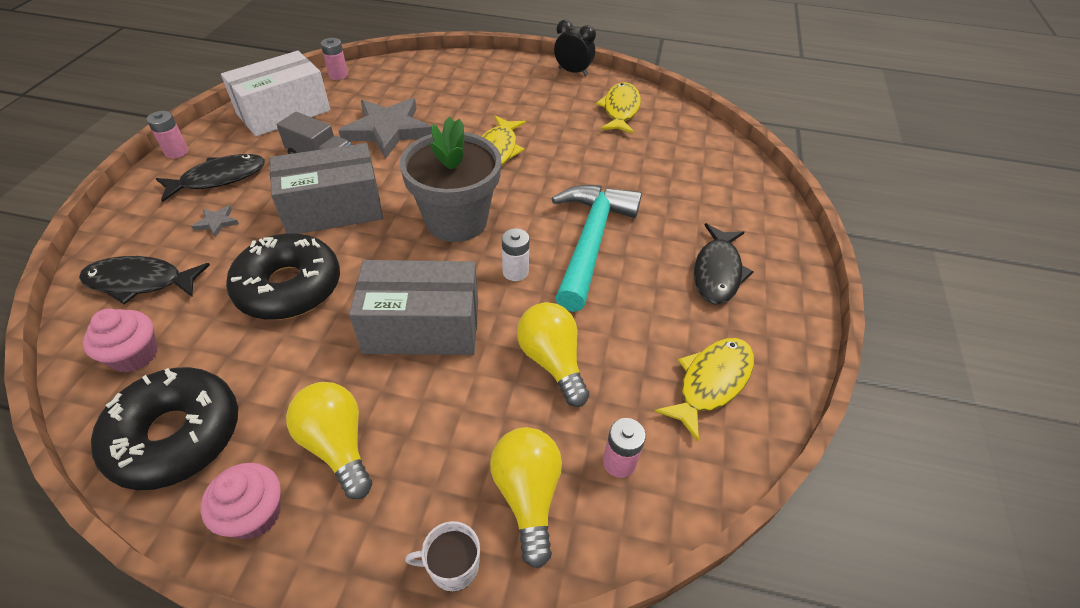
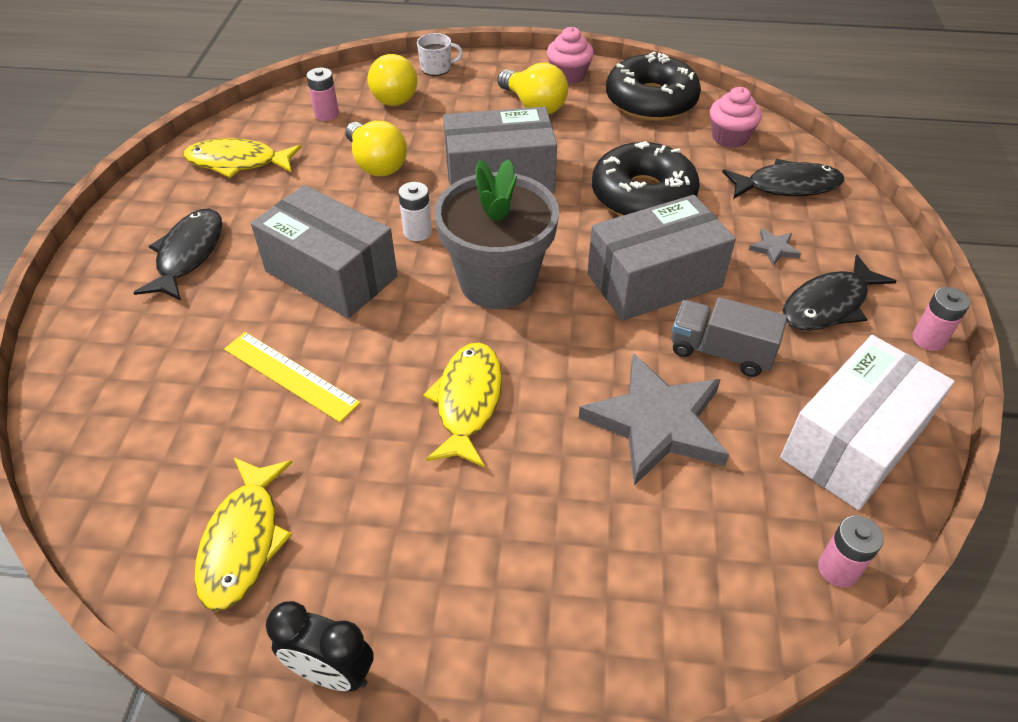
camera: 175 degrees right, 0 degrees up
(590, 241) = (331, 274): turquoise hammer -> grey box
(610, 175) = (290, 376): none -> yellow ruler
(711, 383) = (238, 162): yellow fish -> yellow fish turned 60 degrees clockwise

